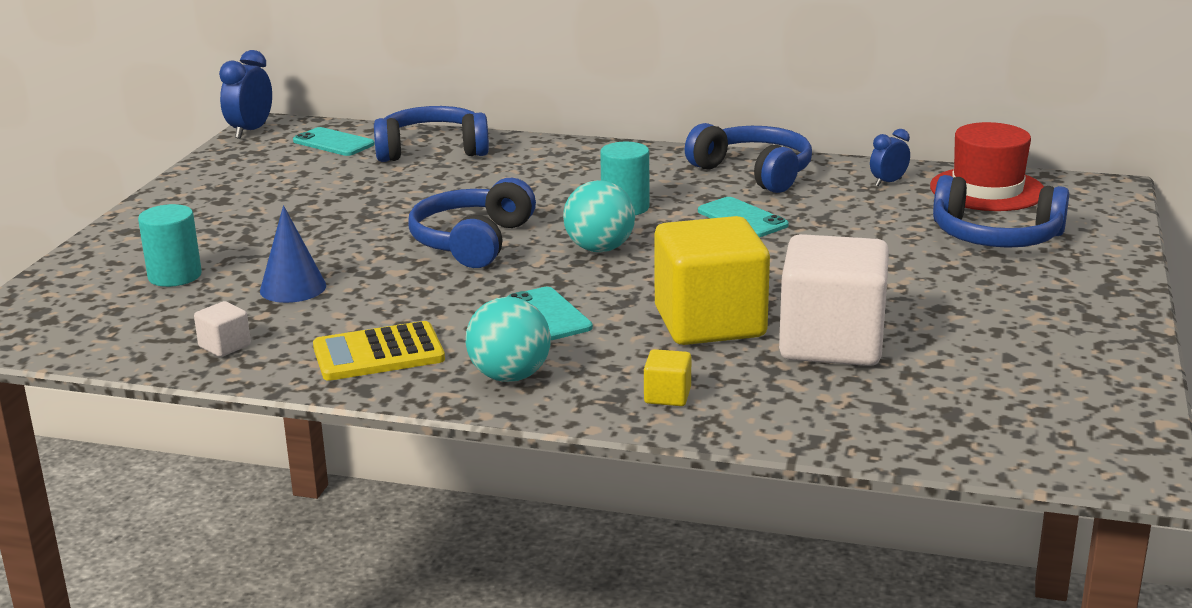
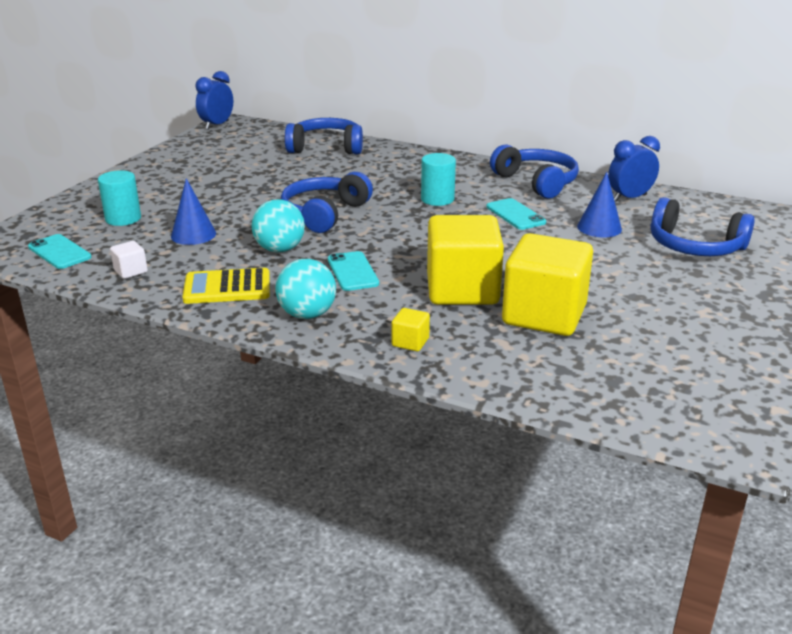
camera: 10 degrees right, 5 degrees up
(333, 143) = (265, 137): turquoise phone -> turquoise phone (59, 252)
(599, 249) = (407, 227): turquoise ball -> turquoise ball (279, 249)
(831, 343) = (544, 315): white cube -> yellow cube
(862, 225) = (599, 227): none -> blue cone
(888, 182) = (629, 198): blue clock -> blue clock, size x1.62
(987, 190) = (700, 210): red hat -> none

